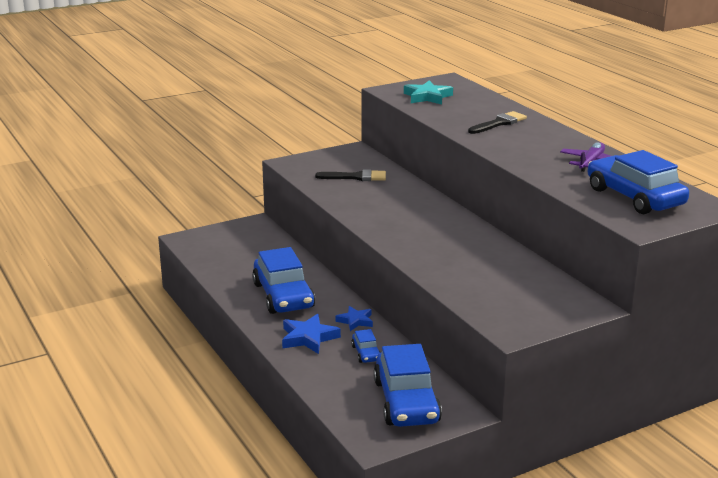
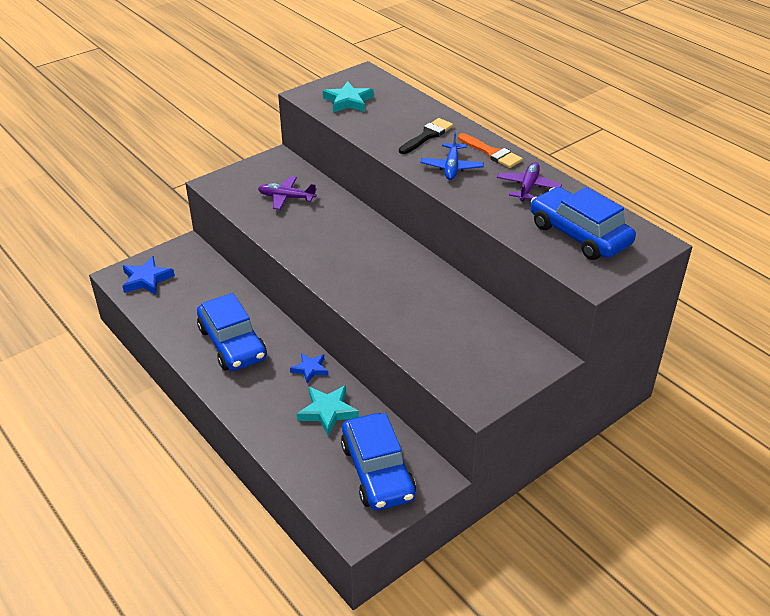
camera: 10 degrees left, 15 degrees up
(308, 338) = (267, 398): blue star -> blue star (146, 279)
(356, 177) = (286, 198): black brush -> purple plane
(366, 353) = (328, 411): blue car -> turquoise star
(517, 145) = (451, 167): none -> blue plane
(560, 138) = (492, 153): none -> orange brush

